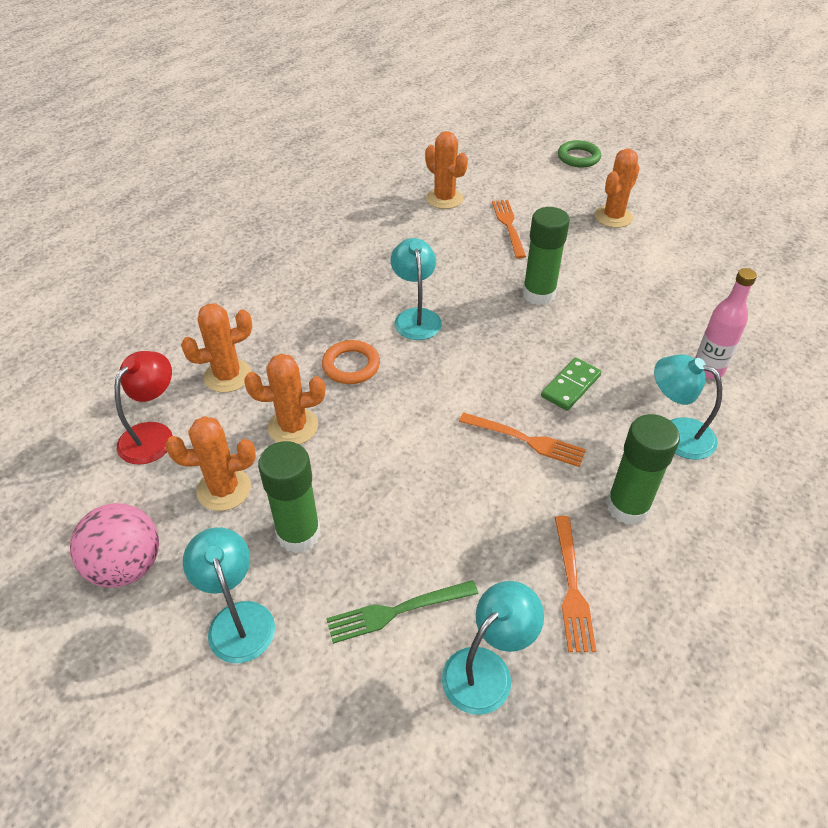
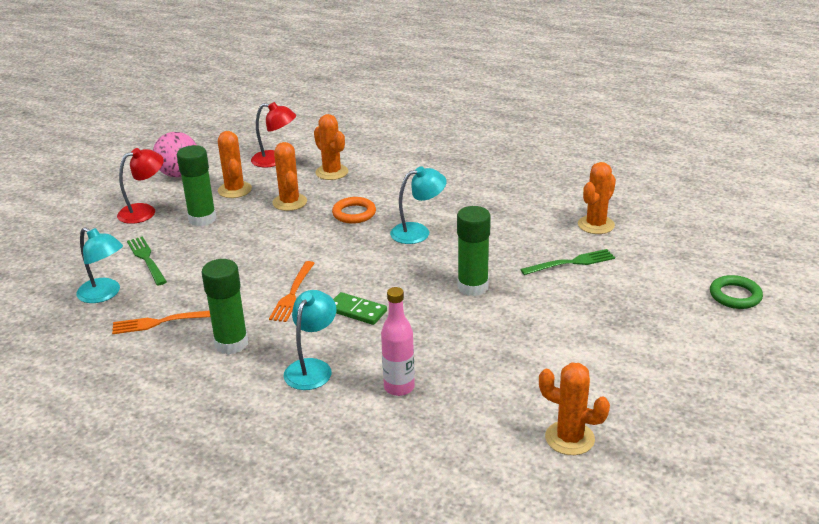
camera: 80 degrees right, 15 degrees down
(237, 619) = (144, 211): turquoise lamp -> red lamp
(508, 226) = (571, 262): orange fork -> green fork
(613, 217) = (626, 324): orange cactus -> orange cactus (569, 438)

